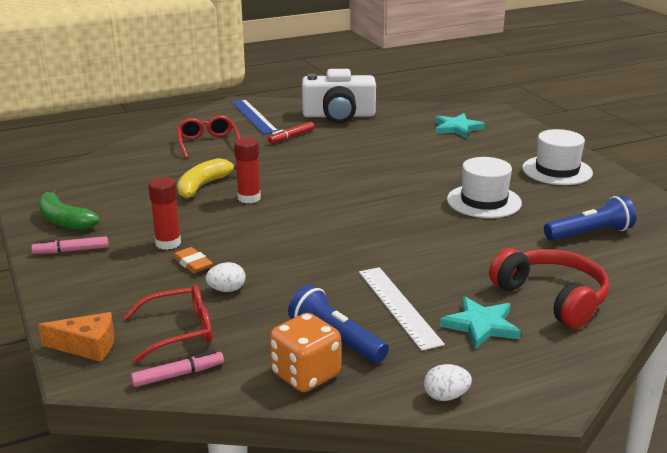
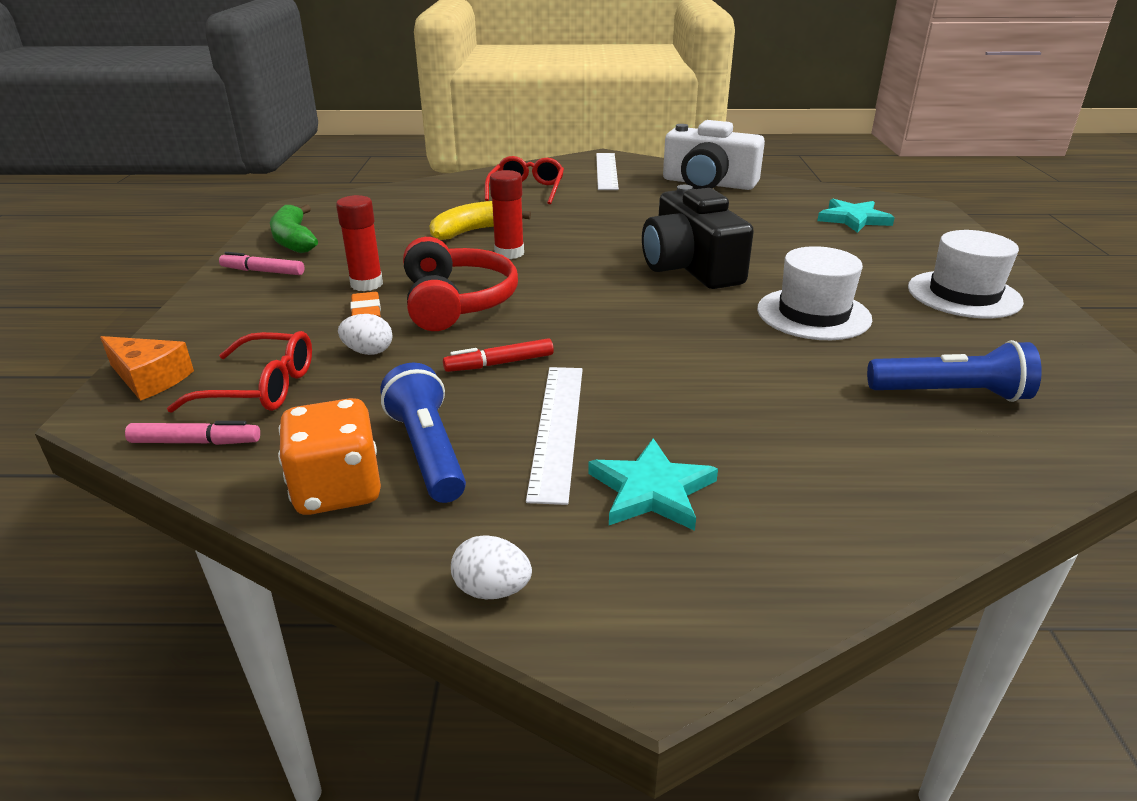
camera: 25 degrees right, 5 degrees up
(253, 116) = (606, 171): blue ruler -> white ruler
(291, 137) = (628, 197): red marker -> red marker (499, 363)
(383, 184) = (690, 267): none -> black camera
(552, 298) = (805, 478): red headphones -> red headphones (456, 302)

